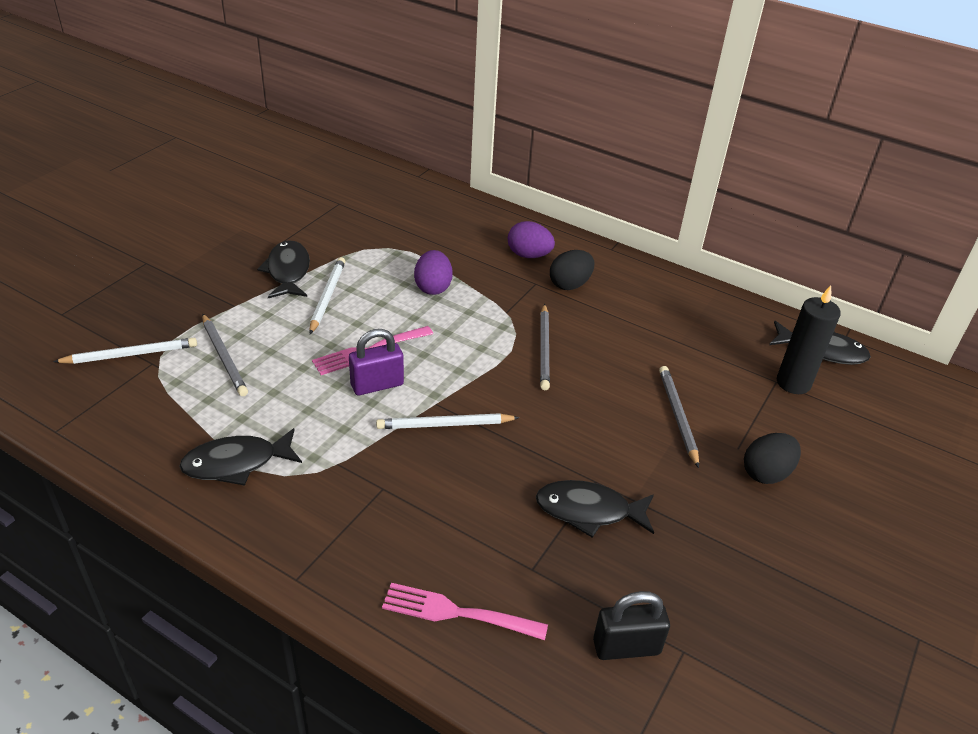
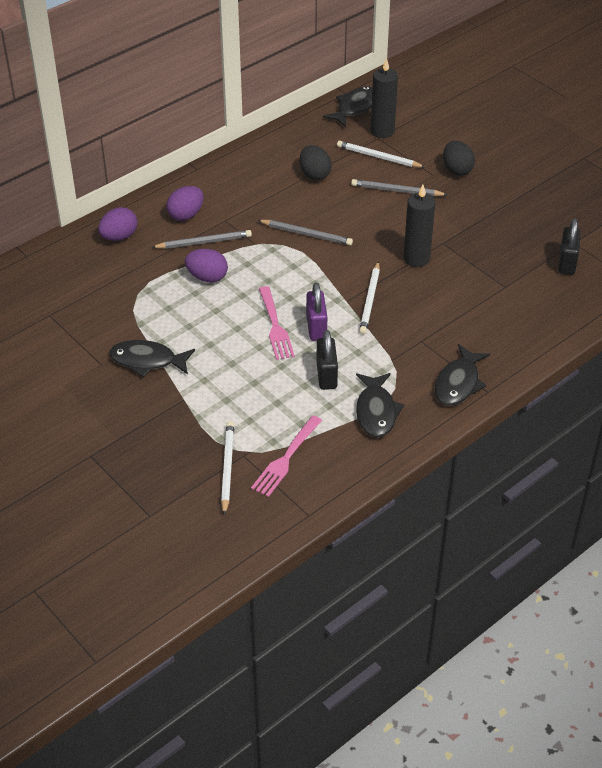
camera: 70 degrees left, 5 degrees up
(224, 357) = (252, 410): grey pencil -> grey pencil (204, 242)
(294, 407) = (326, 375): none -> black padlock
(327, 297) = (195, 340): white pencil -> white pencil (378, 157)
(458, 613) = (529, 324): pink fork -> pink fork (286, 458)
(471, 220) = (119, 237): none -> purple egg
(547, 458) = (416, 258): none -> black candle
(570, 284) = (234, 202): black egg -> black egg (314, 174)
(588, 511) = (467, 252): black fish -> black fish (458, 383)

